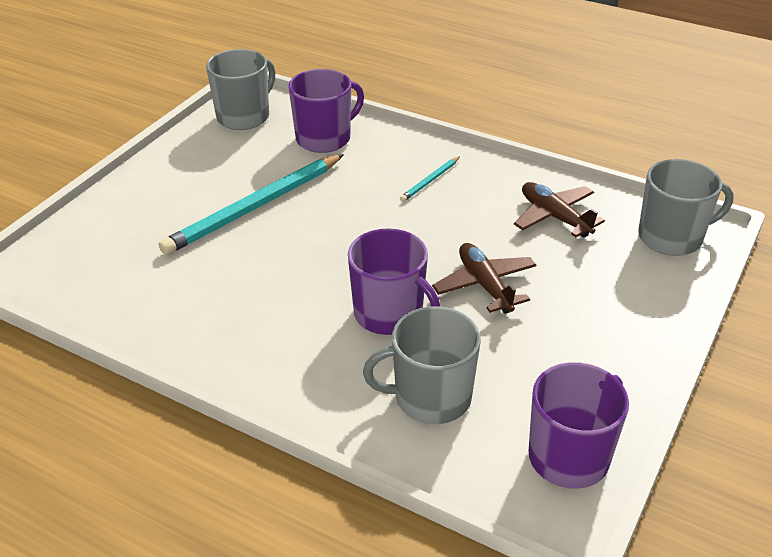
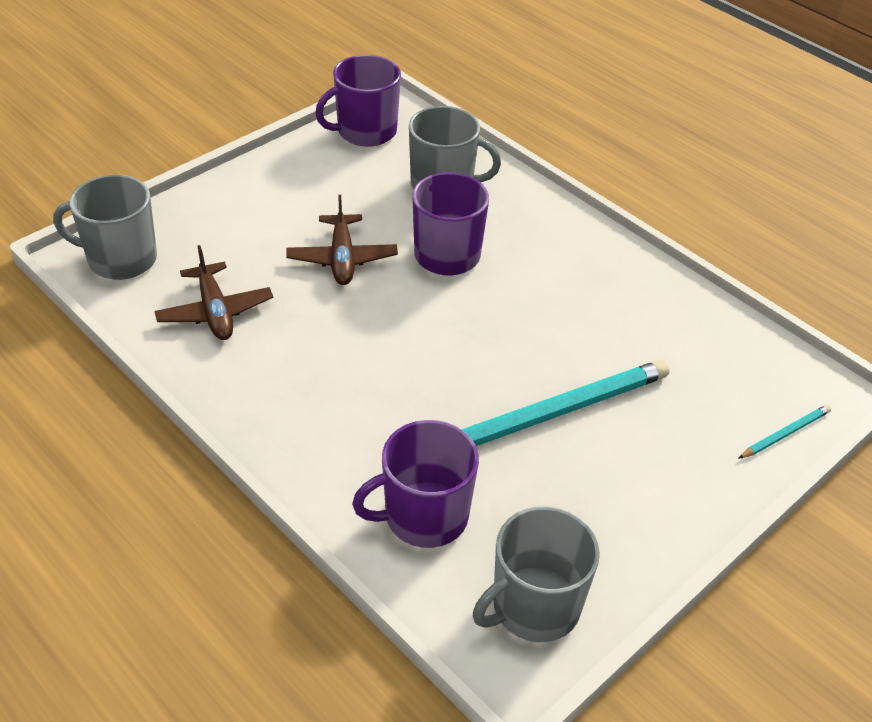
camera: 165 degrees left, 5 degrees up
(430, 181) = (320, 398): turquoise pencil -> turquoise pencil (785, 433)

